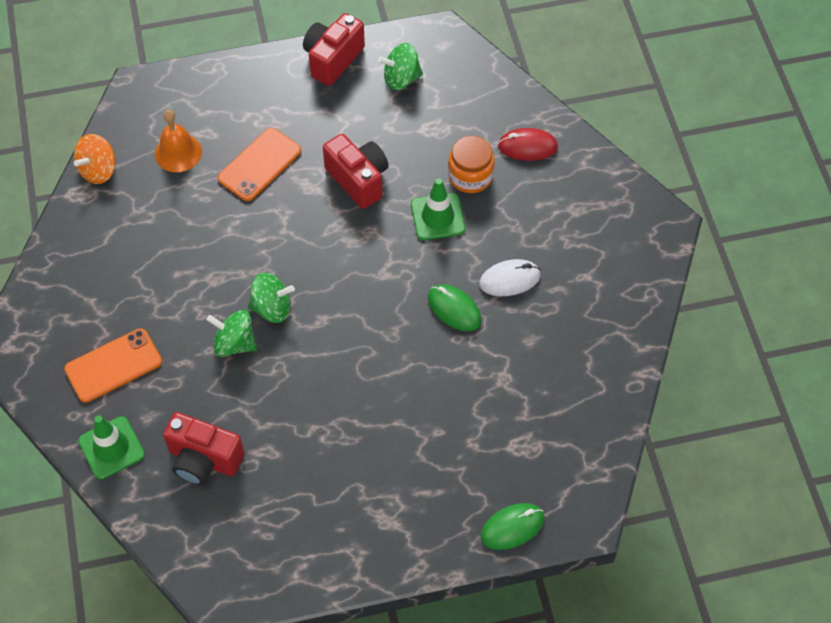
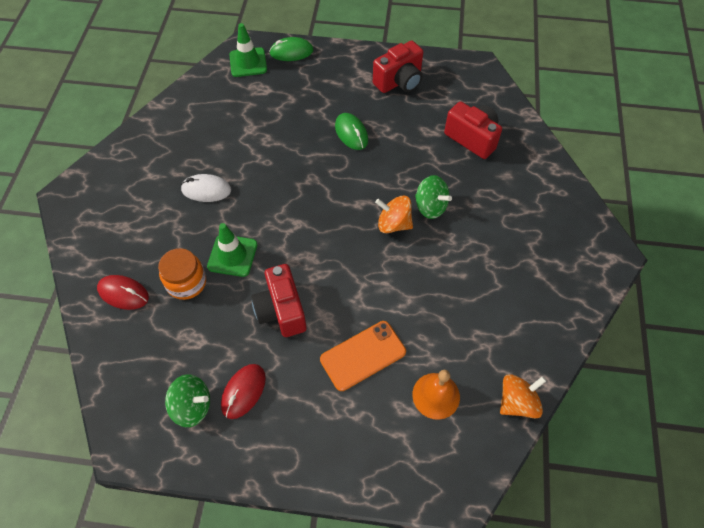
camera: 160 degrees left, 0 degrees up
(111, 448) = (536, 163): green traffic cone -> green traffic cone (248, 62)
(113, 365) = (527, 218): orange phone -> none
(272, 308) = (393, 224): green spinning top -> orange spinning top
(333, 59) = (247, 456): red camera -> red camera (399, 81)
(360, 102) = (243, 391): none -> red mouse
(454, 309) = (258, 182): green mouse -> green mouse (351, 133)

